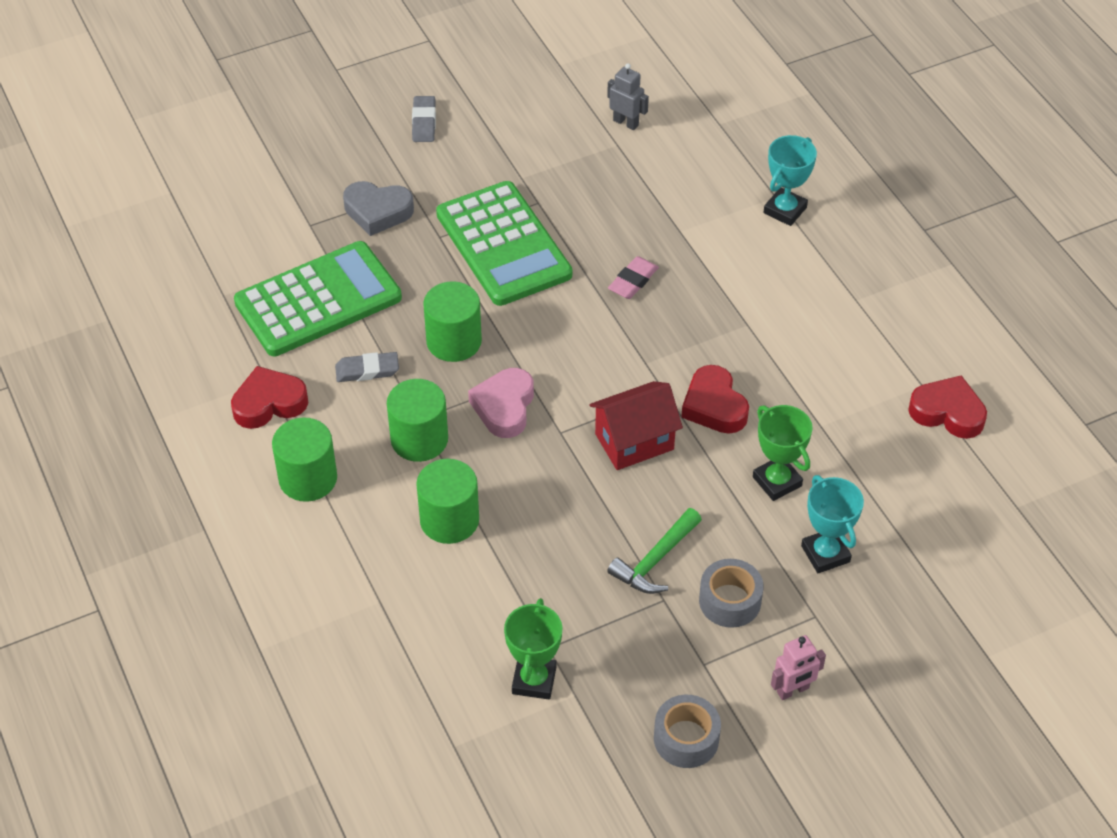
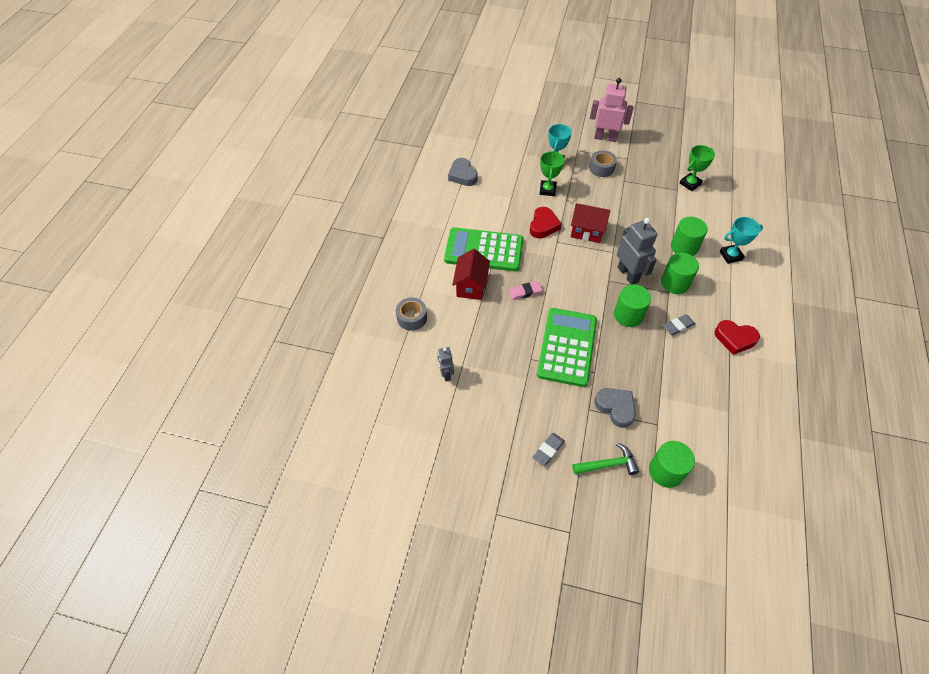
camera: 140 degrees left, 5 degrees up
(308, 478) = (735, 295): green cylinder -> green cylinder (666, 471)
(318, 300) = (680, 376): green calculator -> green calculator (484, 250)
(367, 370) = (678, 326): grey eraser -> grey eraser turned 60 degrees counterclockwise
(504, 407) = (628, 274): pink heart -> grey robot
(655, 561) = (616, 192): green hammer -> green hammer (608, 464)
(686, 739) = (651, 145): grey tape -> grey tape (412, 318)
(717, 242) = (471, 286): none -> red house
(785, 210) = (426, 281): turquoise trophy -> turquoise trophy (730, 256)
(793, 690) = (605, 138): pink robot -> pink robot, size x1.82
(947, 412) = (462, 175): red heart -> grey heart

